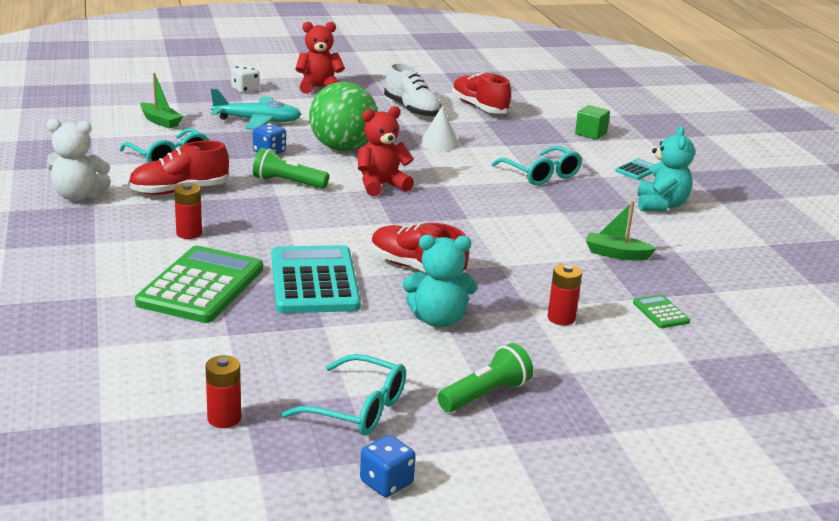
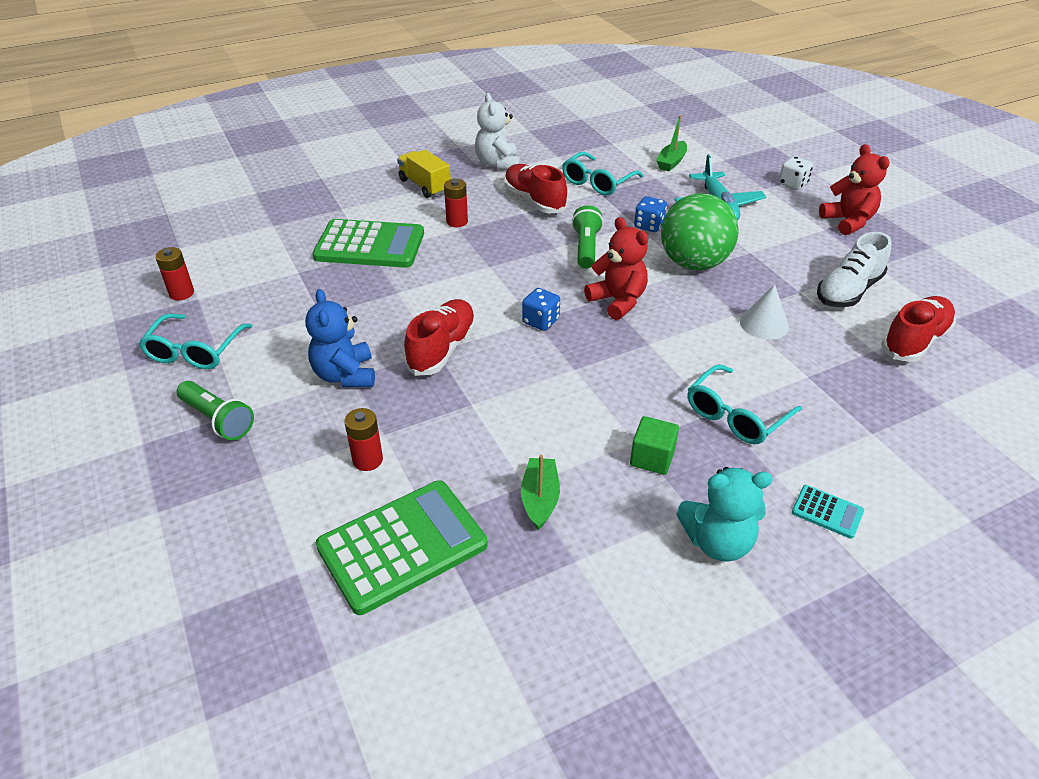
camera: 80 degrees right, 15 degrees up
(89, 241) = (425, 186): none -> yellow truck
(314, 281) = (395, 296): turquoise calculator -> none
(386, 483) = (94, 380): blue dice -> blue dice (540, 321)
(438, 319) = (345, 375): turquoise teddy bear -> blue teddy bear
(590, 134) = (924, 454): green cube -> green cube (652, 458)
(660, 312) = (402, 546): green calculator -> green calculator, size x2.28

